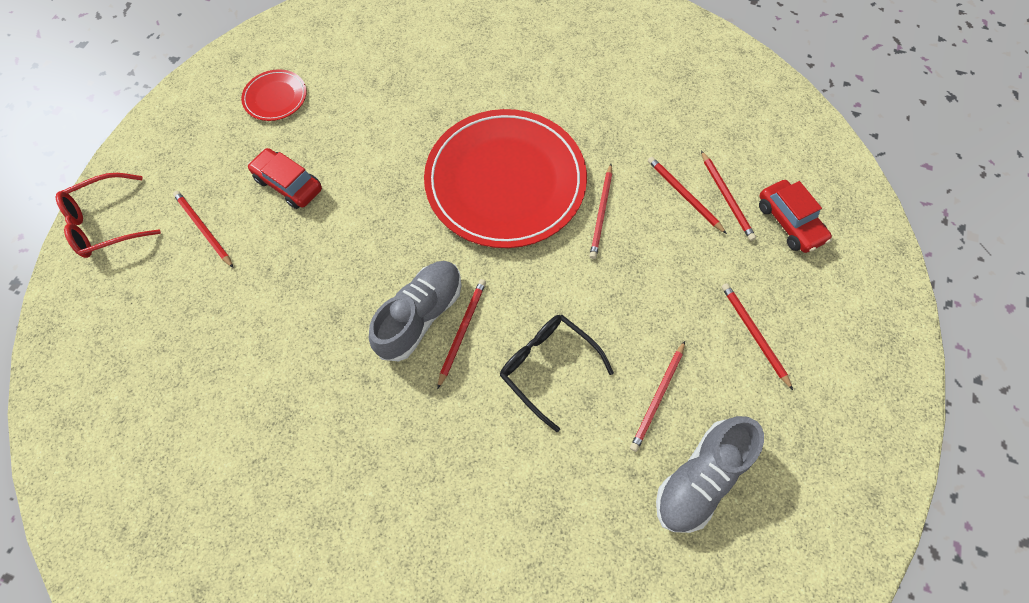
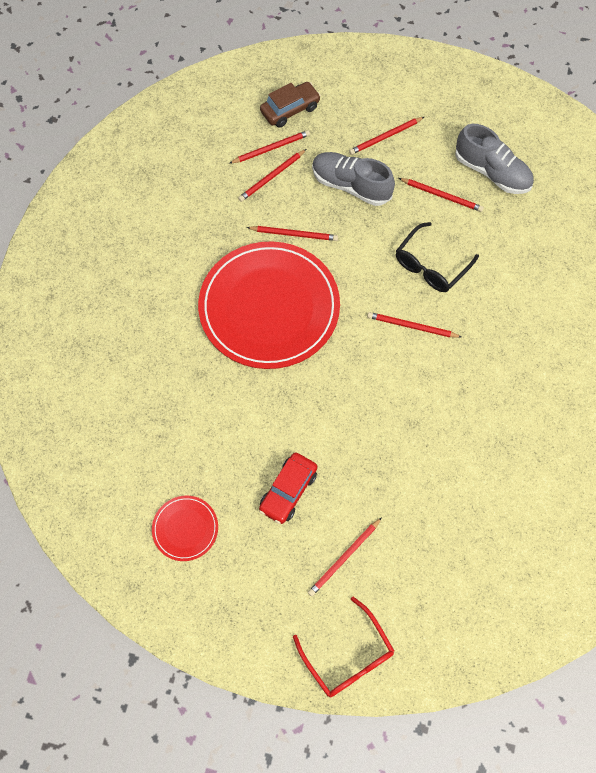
camera: 95 degrees left, 0 degrees up
(421, 315) = (403, 358): grey shoe -> grey shoe (351, 186)
(789, 222) = (290, 110): red car -> brown car

